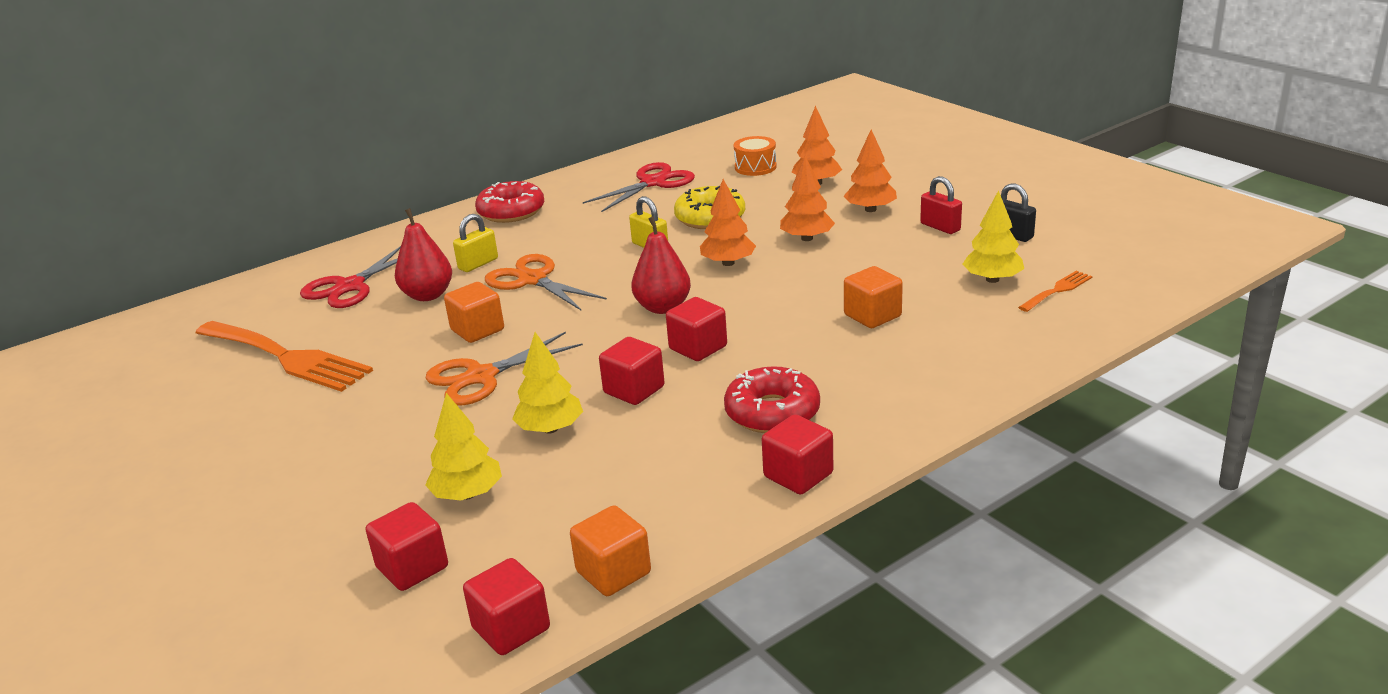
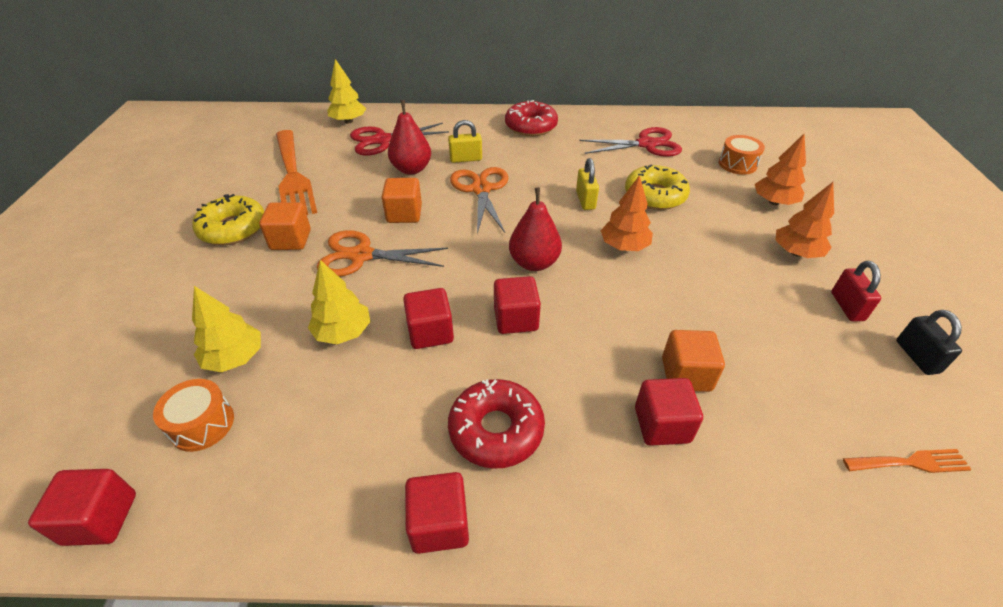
camera: 35 degrees right, 15 degrees up
(288, 424) = (233, 228): none -> yellow donut
(412, 567) = (134, 403): red cube -> red cube (662, 425)
(509, 541) = (202, 424): none -> orange drum
(613, 572) = (212, 519): orange cube -> orange cube (291, 240)
(807, 238) = (711, 255): orange tree -> none
(992, 279) = (846, 402): yellow tree -> yellow tree (348, 121)

